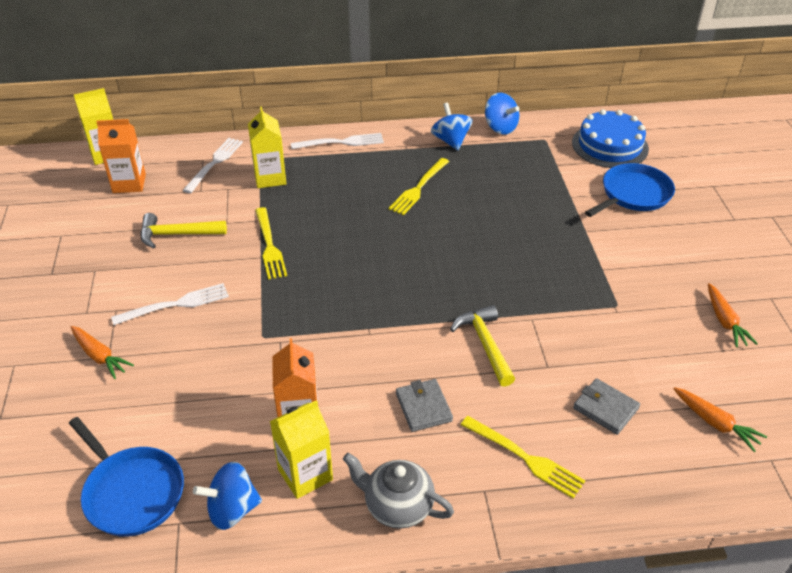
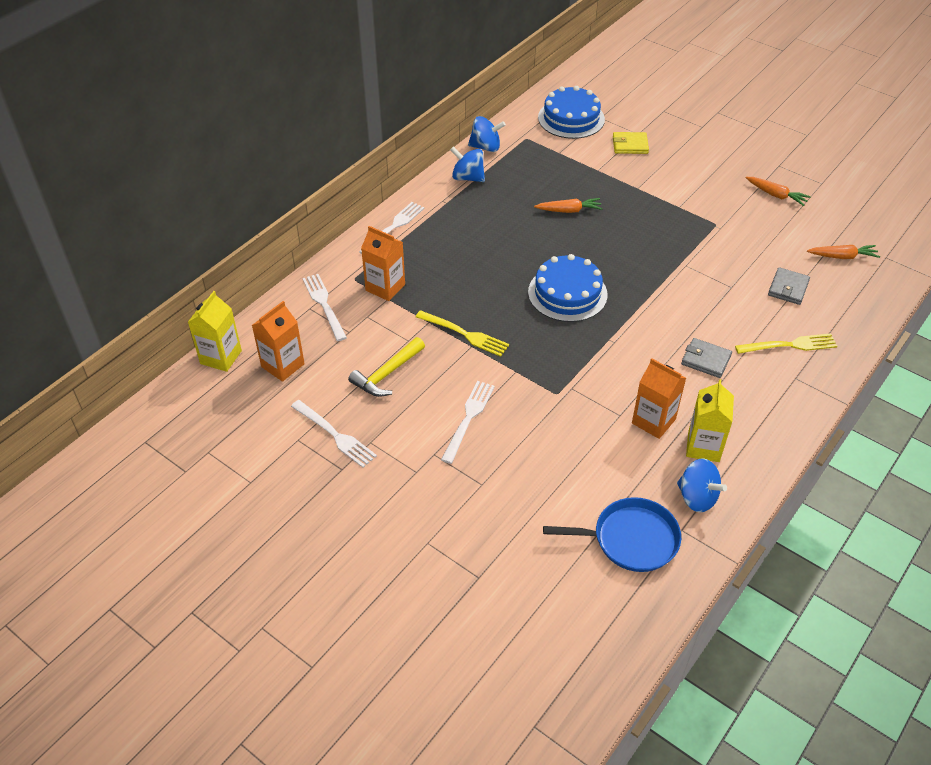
camera: 45 degrees left, 5 degrees up
(84, 249) = (335, 435): none -> white fork
(99, 356) = (475, 489): orange carrot -> orange carrot (568, 210)
(232, 509) = (697, 497): blue spinning top -> blue spinning top turned 75 degrees counterclockwise
(270, 178) = (385, 287): yellow carton -> orange carton
(392, 270) = (567, 293): none -> blue cake
(397, 506) = (770, 421): grey teapot -> none
(418, 188) = (499, 226): yellow fork -> none
(485, 344) = (684, 299): yellow hammer -> none
(605, 408) = (788, 288): grey wallet -> grey wallet turned 60 degrees counterclockwise
(633, 194) = (630, 145): blue pan -> yellow wallet

